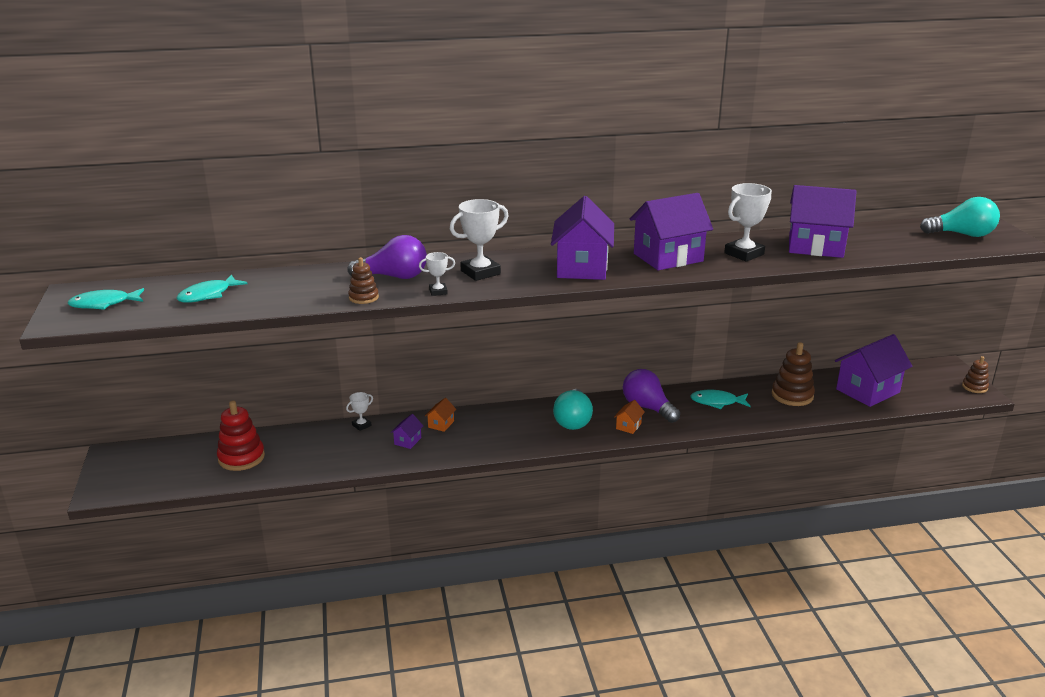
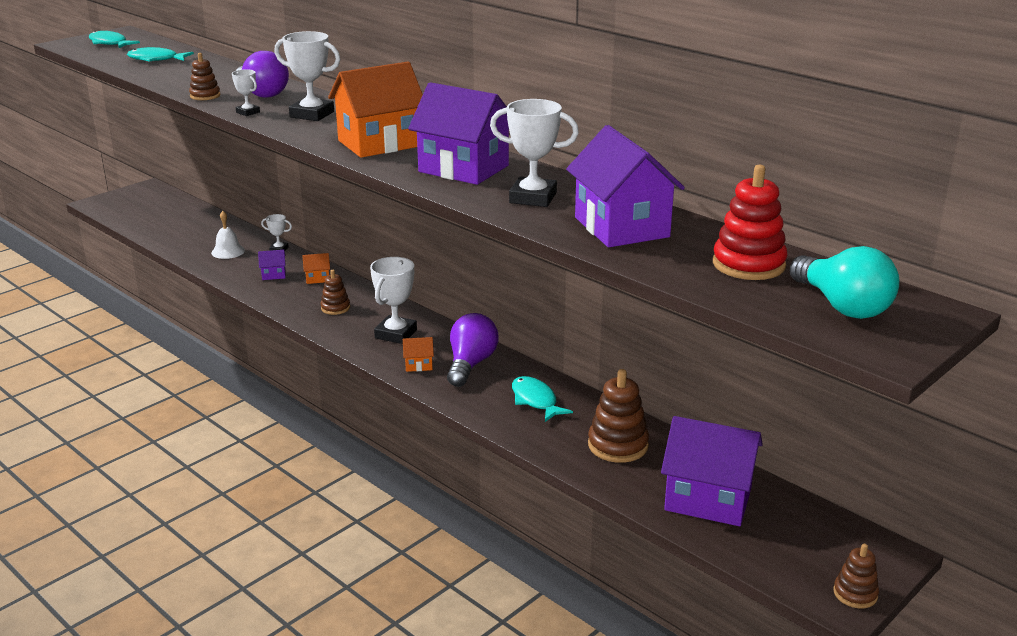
camera: 55 degrees right, 0 degrees up
(241, 458) = (183, 226): red stacking toy -> red stacking toy (748, 264)
(330, 450) = (228, 251): none -> white bell
(502, 431) = (335, 308): none -> brown stacking toy
(573, 420) = (396, 334): turquoise light bulb -> white trophy
(582, 267) = (379, 143): purple house -> orange house

